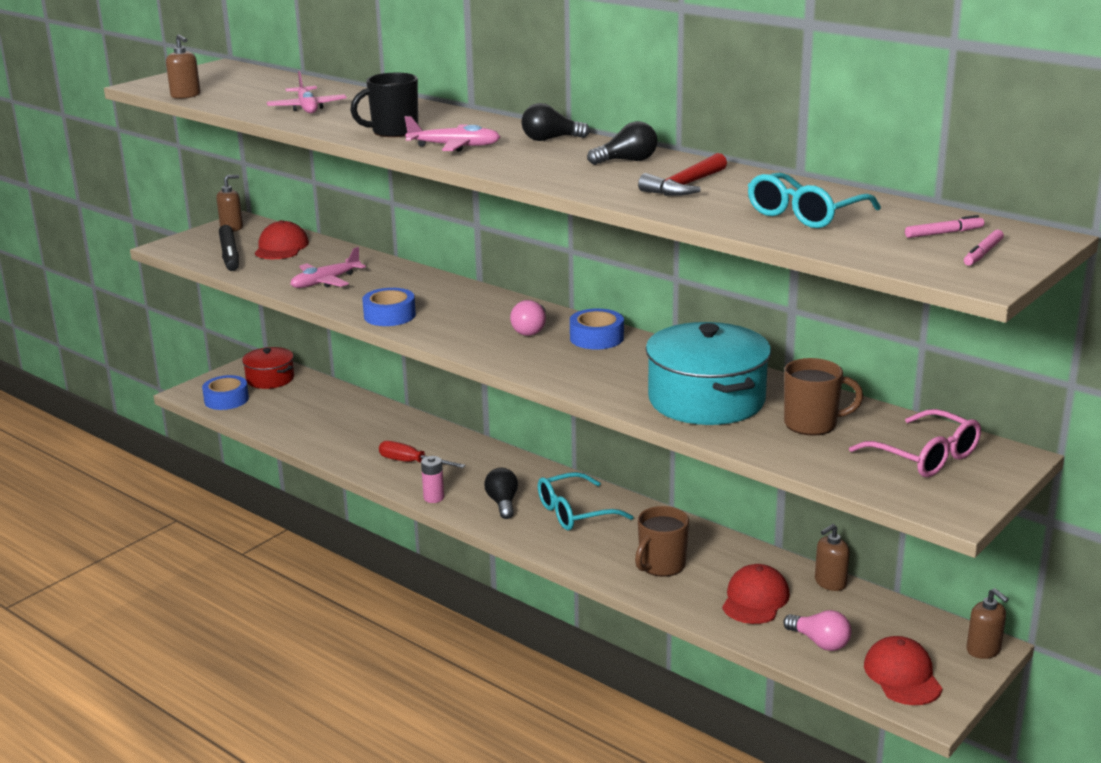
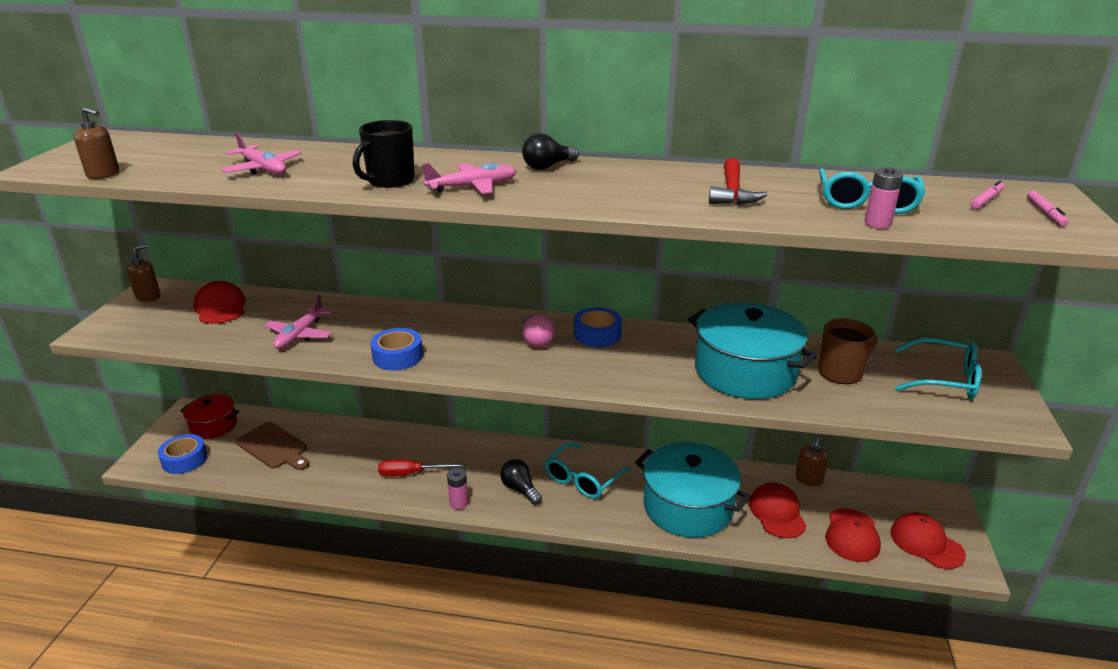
camera: 30 degrees left, 5 degrees up
(230, 255) = (172, 327): black marker -> none
(308, 409) = (274, 447): none -> brown cutting board
(627, 161) = (646, 177): black light bulb -> none
(661, 565) = (688, 506): brown mug -> turquoise pot
(773, 232) = (877, 224): none -> pink battery
(820, 642) = (852, 535): pink light bulb -> red cap
(925, 457) = (944, 379): pink glasses -> turquoise glasses
(983, 650) = (947, 500): brown soap dispenser -> none

